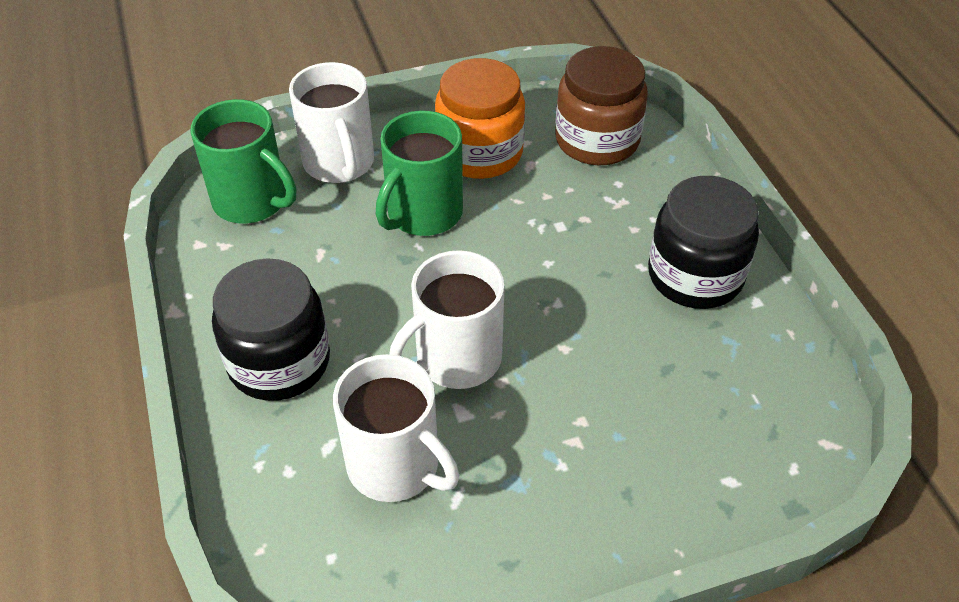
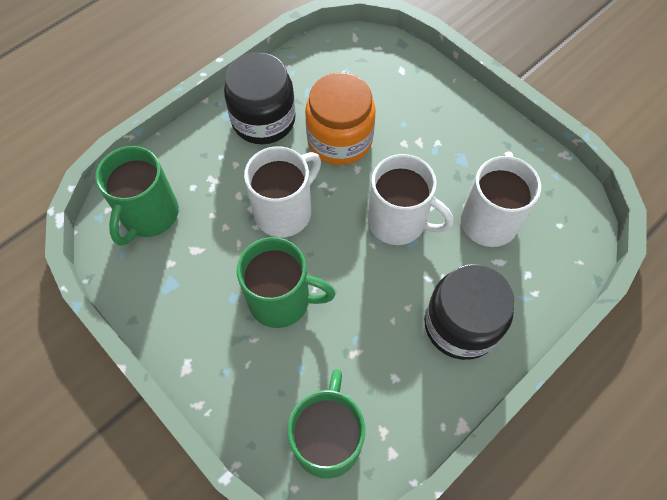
camera: 115 degrees left, 15 degrees up
(339, 163) = (252, 393): white mug -> white mug (285, 211)
(480, 153) = (196, 290): orange jar -> orange jar (339, 140)
(597, 140) = (149, 215): brown jar -> green mug

